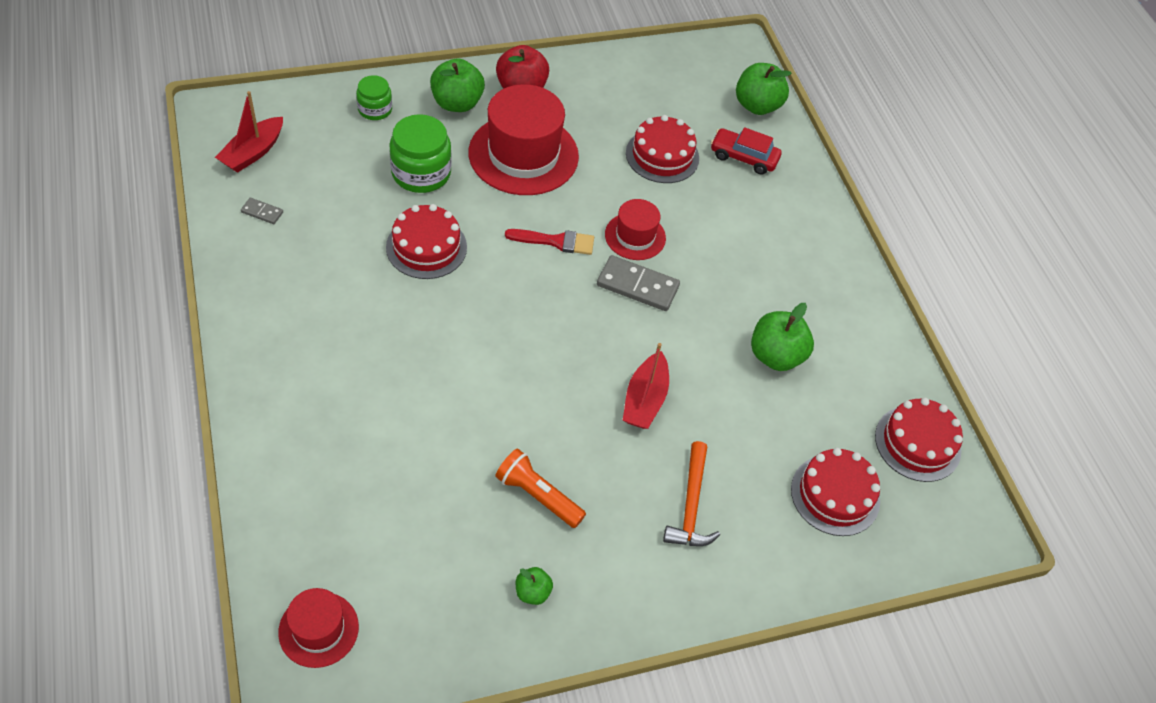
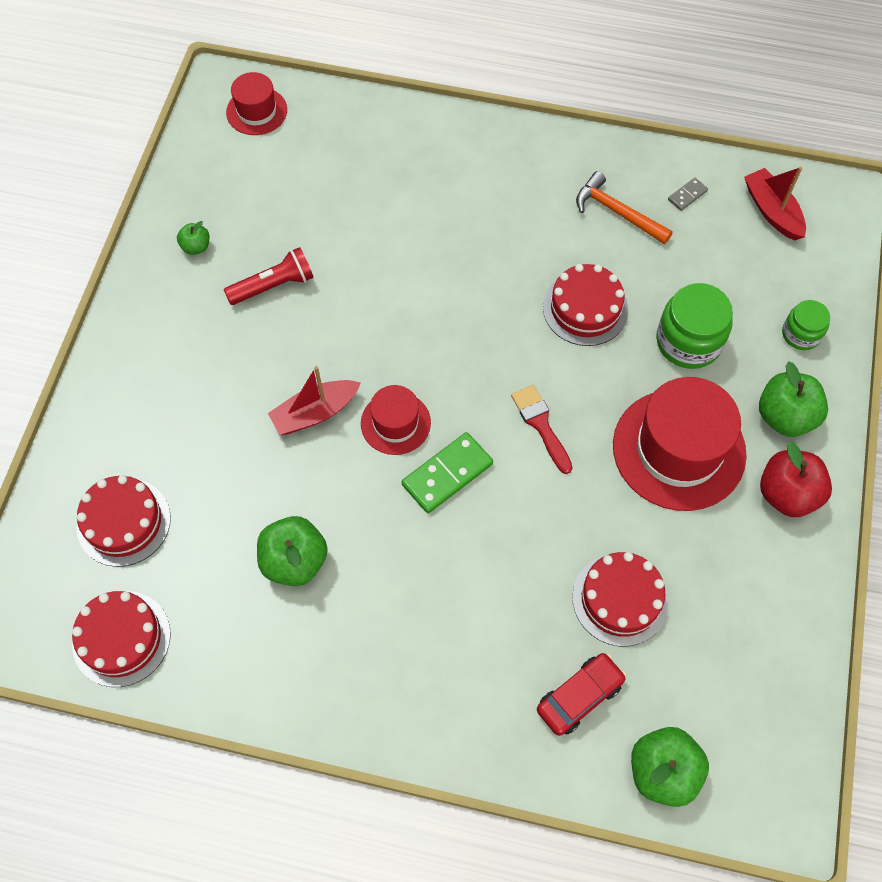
camera: 125 degrees right, 10 degrees up
(538, 496) = (273, 286): orange flashlight -> red flashlight
(555, 241) = (541, 425): red brush -> red brush turned 120 degrees clockwise
(635, 236) = (513, 505): red hat -> red hat (395, 423)
(637, 286) = (447, 474): grey domino -> green domino
(645, 399) = (315, 413): red boat -> red boat turned 75 degrees counterclockwise
(691, 505) = (192, 395): orange hammer -> orange hammer (617, 212)

